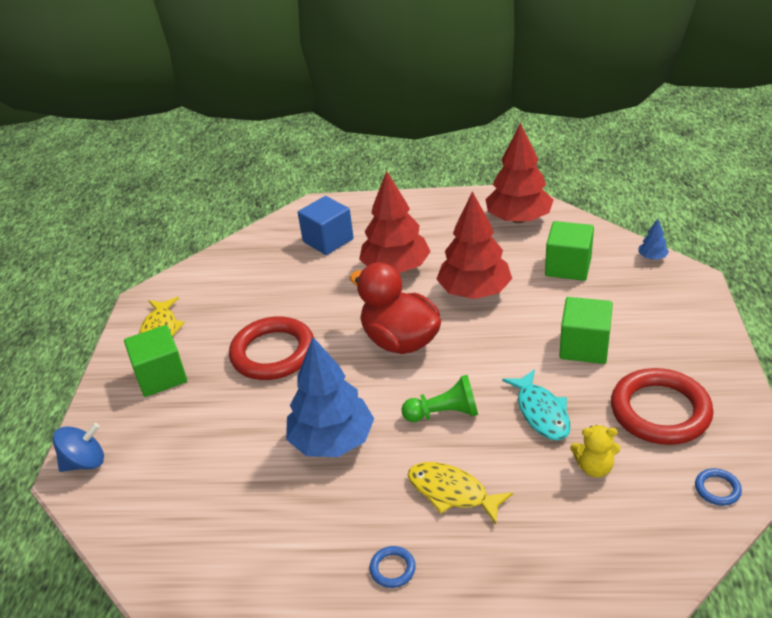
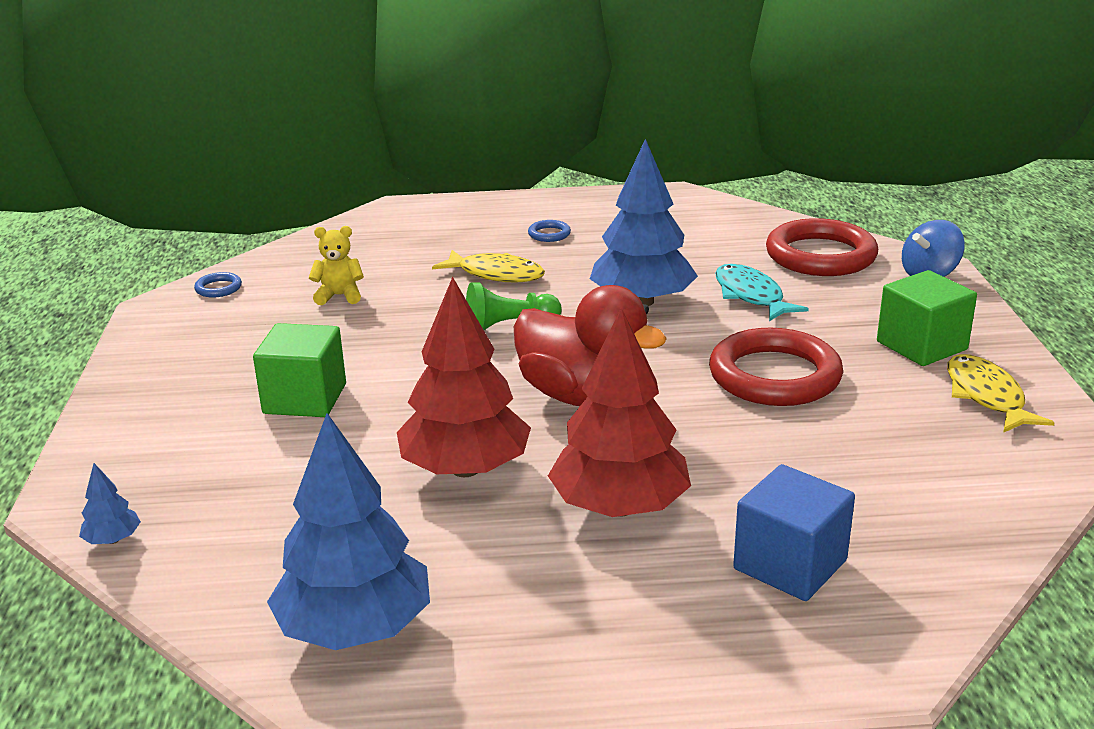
camera: 170 degrees right, 10 degrees down
(518, 219) = (355, 628): red tree -> blue tree
(541, 412) = (386, 333): turquoise fish -> turquoise fish (751, 296)
(568, 267) = (283, 517): green cube -> none
(660, 411) = (239, 340): red ring -> red ring (820, 256)

